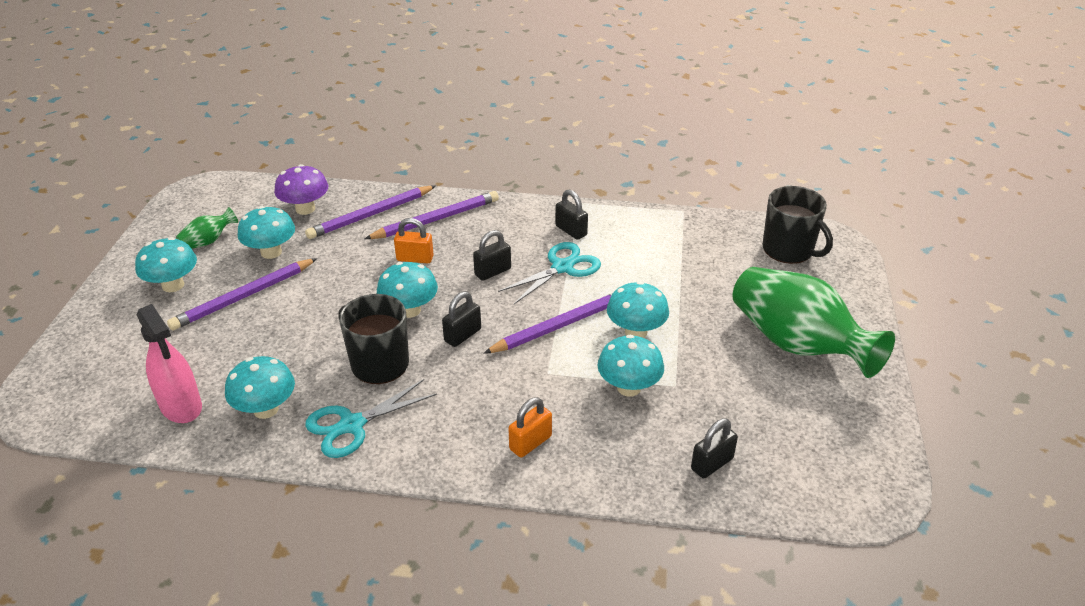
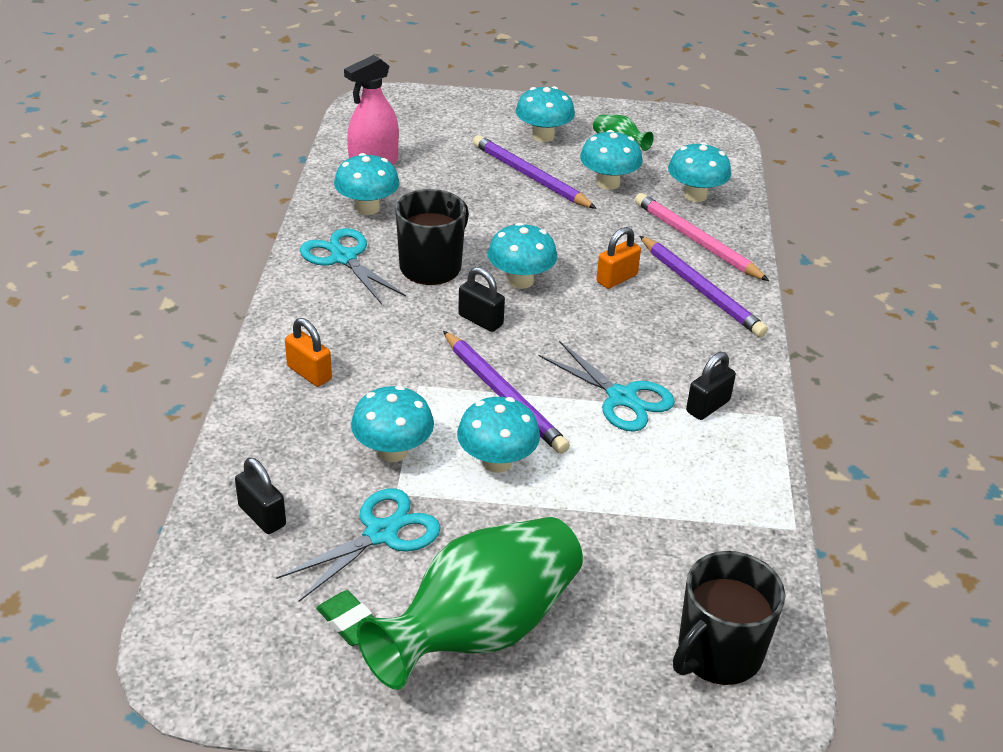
camera: 85 degrees right, 0 degrees up
(305, 209) = (695, 195): purple mushroom -> turquoise mushroom
(371, 215) = (696, 241): purple pencil -> pink pencil
(415, 258) = (616, 278): orange padlock -> orange padlock turned 45 degrees clockwise
(492, 272) = (602, 339): black padlock -> none
(719, 393) = (381, 533): none -> turquoise scissors
(807, 408) = (349, 622): none -> green eraser

